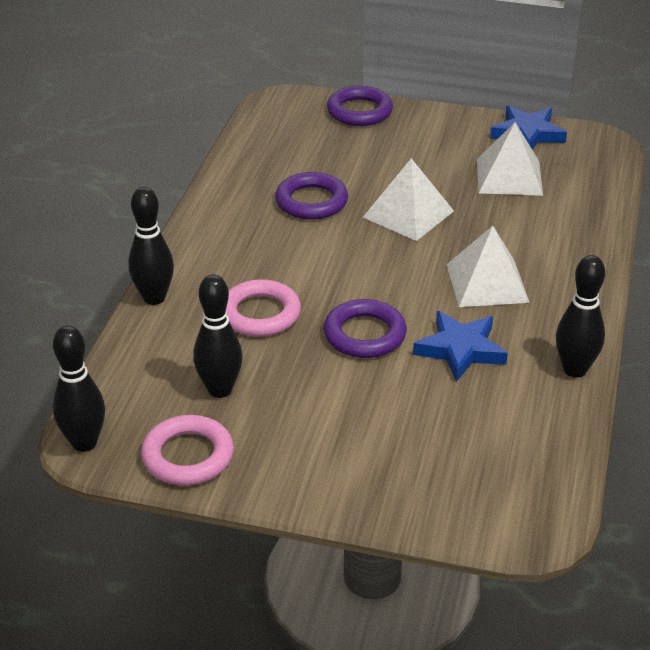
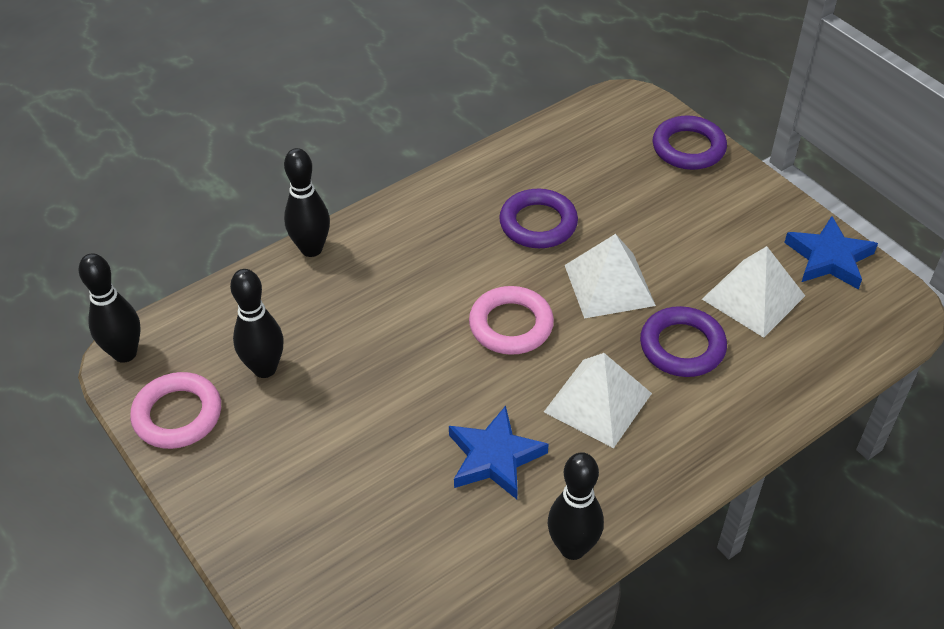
camera: 40 degrees right, 10 degrees up
(260, 314) = (372, 314): pink ring -> pink ring (511, 325)
(364, 334) = (432, 388): purple ring -> purple ring (682, 346)

